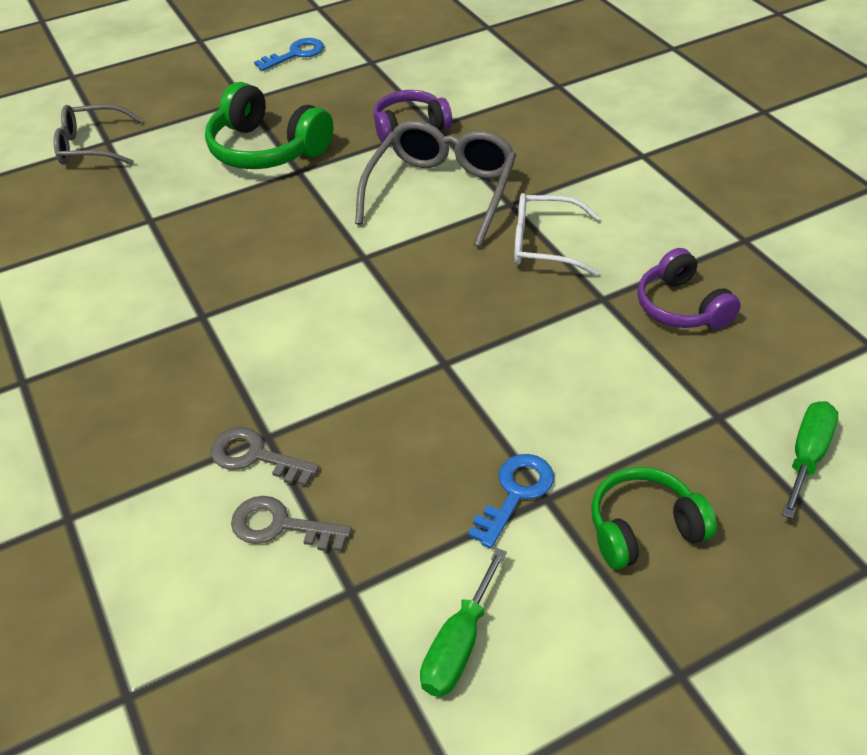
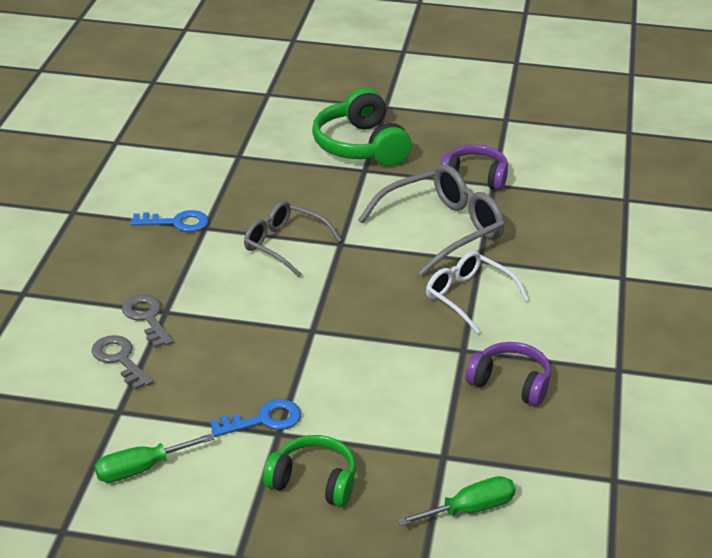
camera: 35 degrees right, 10 degrees down
(92, 147) = (254, 93): grey glasses -> grey glasses (284, 245)
(296, 54) = (458, 90): blue key -> blue key (177, 223)
(681, 306) = (510, 383): purple headphones -> purple headphones turned 105 degrees clockwise

